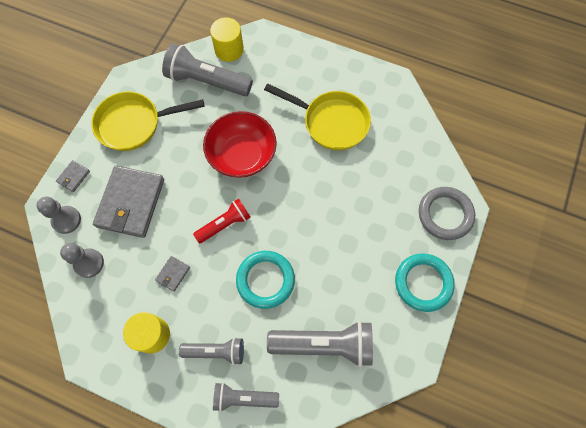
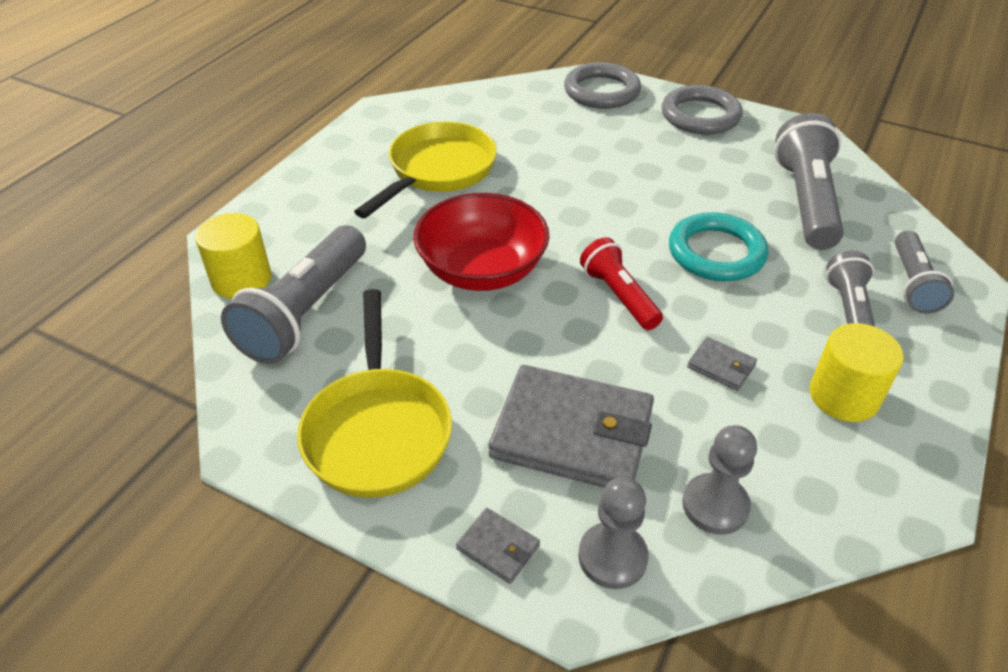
camera: 85 degrees left, 25 degrees down
(423, 283) = (700, 115): turquoise ring -> grey ring

